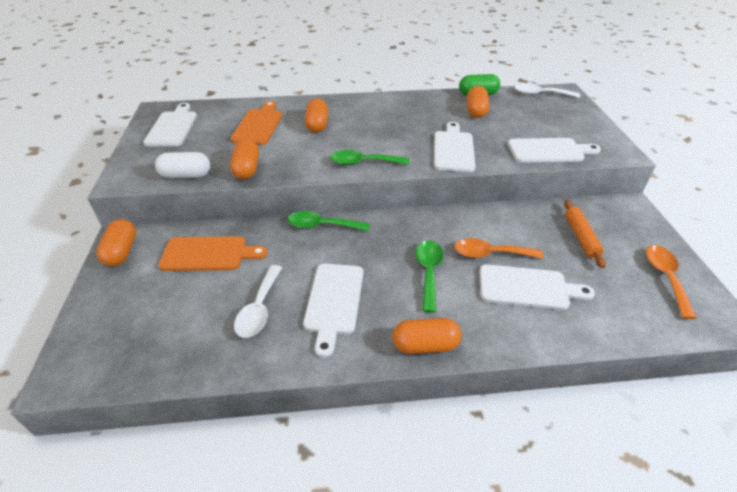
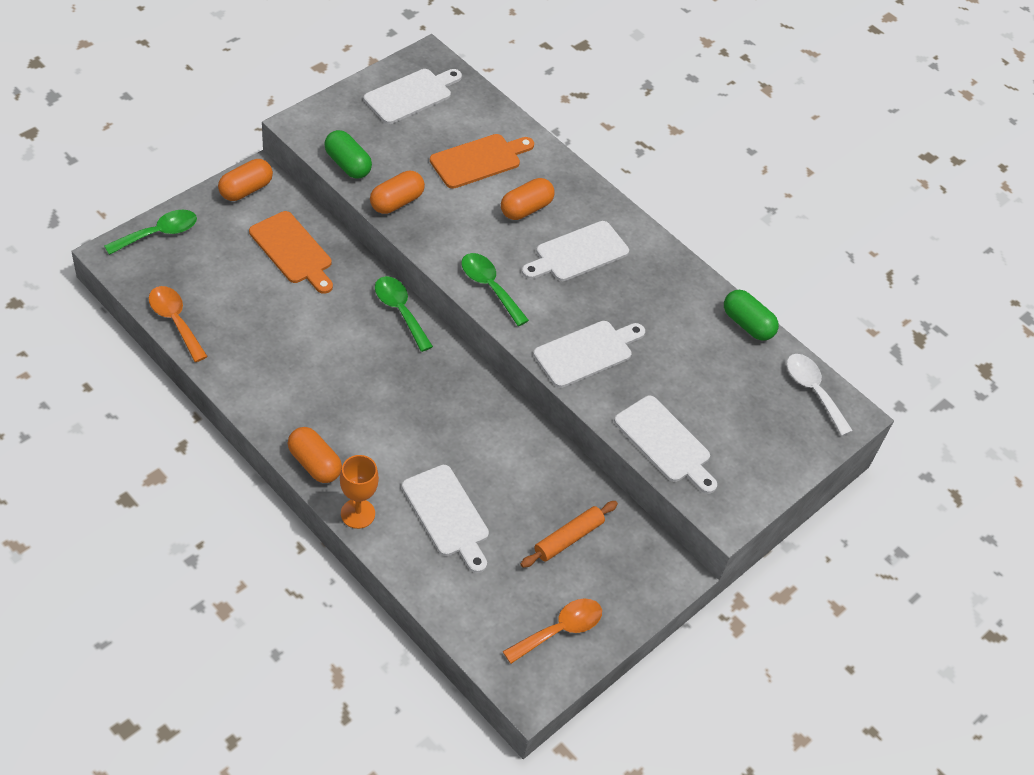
camera: 45 degrees right, 10 degrees up
(186, 175) = (347, 164): white capsule -> green capsule
(259, 309) = (263, 328): white spoon -> none
(334, 301) = (311, 375): white cutting board -> white cutting board (578, 253)
(428, 272) = (405, 427): green spoon -> green spoon (159, 233)
(476, 111) = (698, 339): orange capsule -> none
(490, 254) = (473, 467): orange spoon -> orange spoon (175, 321)
(496, 342) = (357, 513): none -> orange goblet

